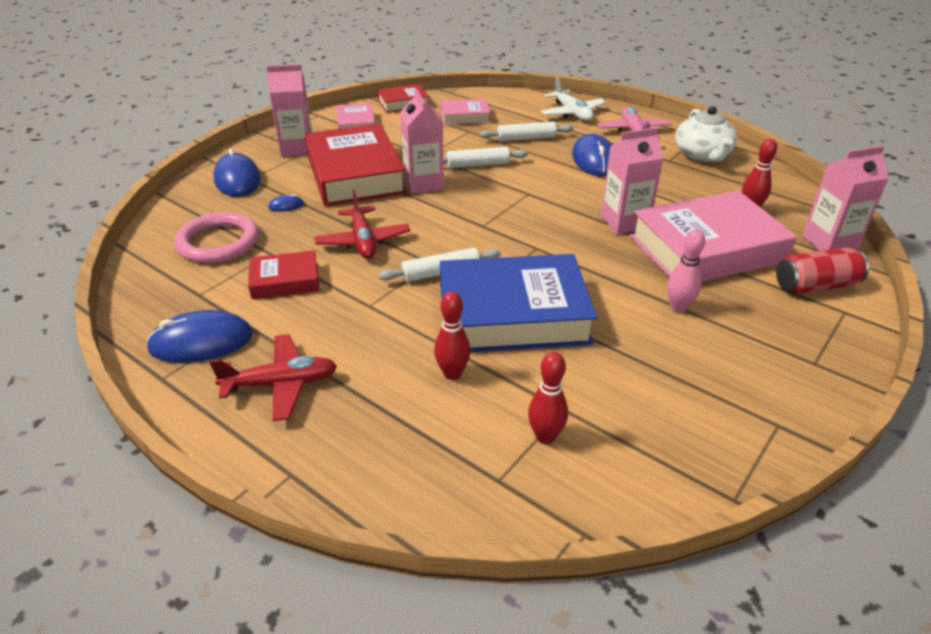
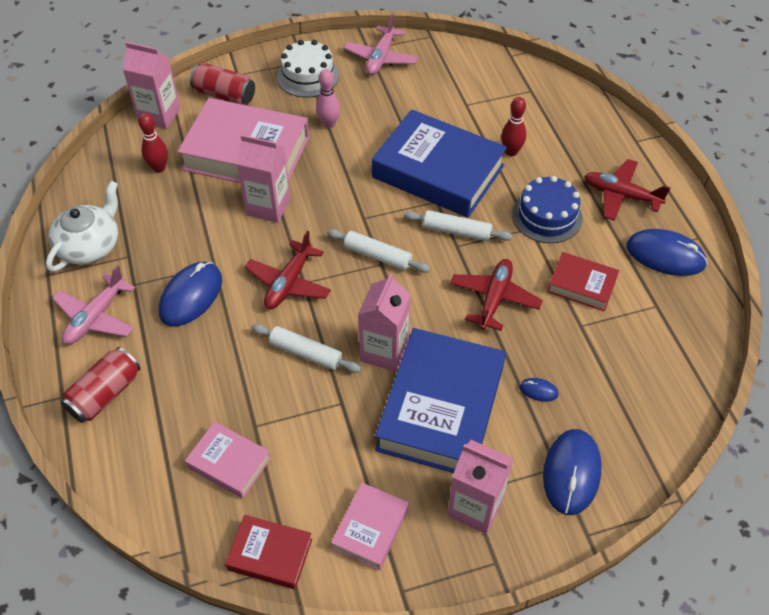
camera: 145 degrees left, 15 degrees up
(218, 242) = (623, 366): pink ring -> none
(355, 174) = (440, 408): red book -> blue book
(359, 324) = (547, 216): none -> blue cake
(526, 138) = (211, 372): white rolling pin -> white rolling pin (377, 256)
(539, 189) = (289, 283): none -> red plane
(545, 437) = (490, 97): red bowling pin -> none
(572, 113) = (105, 394): white plane -> red can
(744, 419) = (381, 58): none -> pink plane
(780, 347) = (308, 76): none -> white cake

